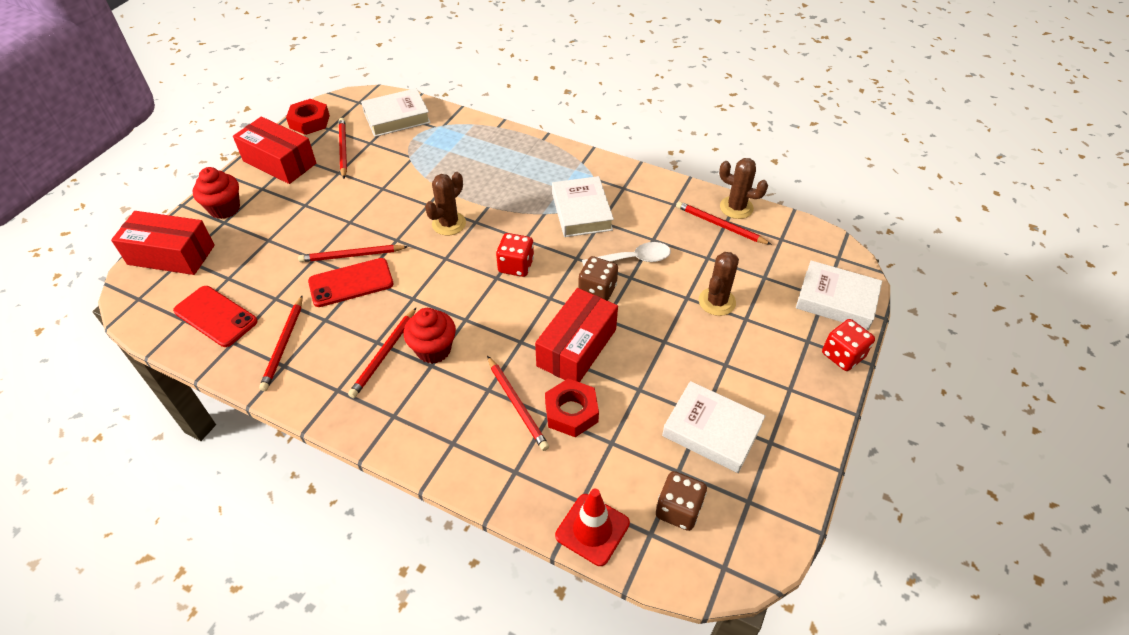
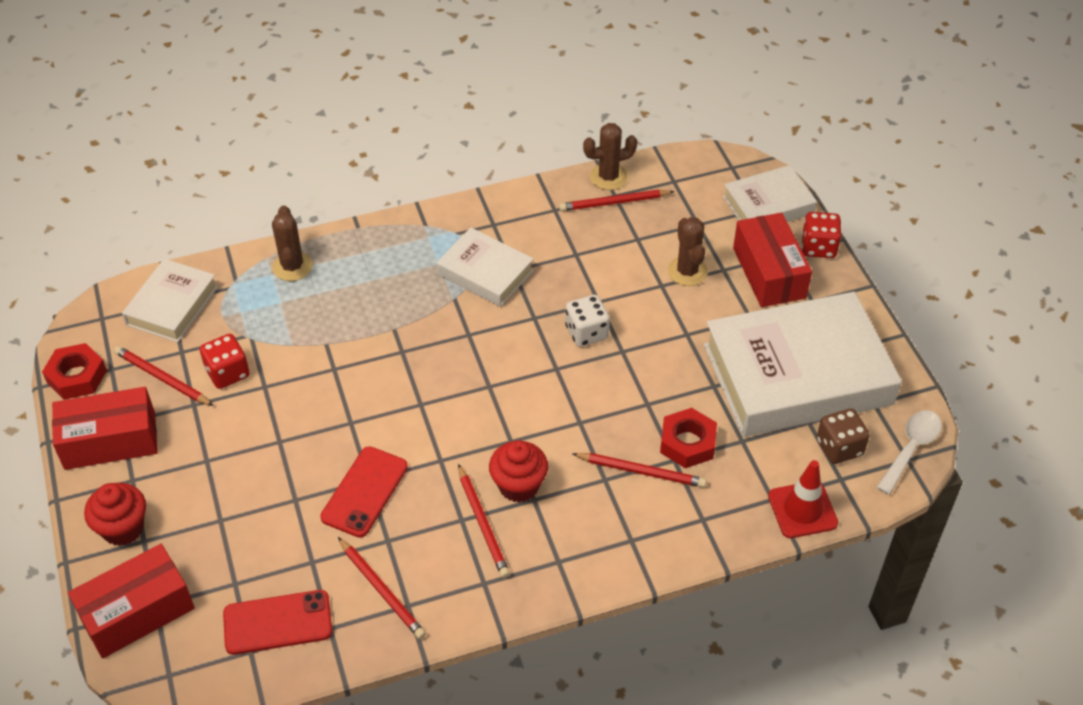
camera: 45 degrees left, 0 degrees up
(352, 256) = (329, 469): red pencil -> none
(449, 224) = (380, 371): brown cactus -> brown cactus (292, 266)
(516, 266) = (492, 363): red dice -> red dice (227, 373)
(577, 347) = (629, 391): red box -> red box (769, 273)
(597, 290) = (586, 332): brown dice -> white dice
(633, 259) = (581, 284): white spoon -> white spoon (911, 449)
(711, 431) = (797, 375): white book -> white book, size x1.94

